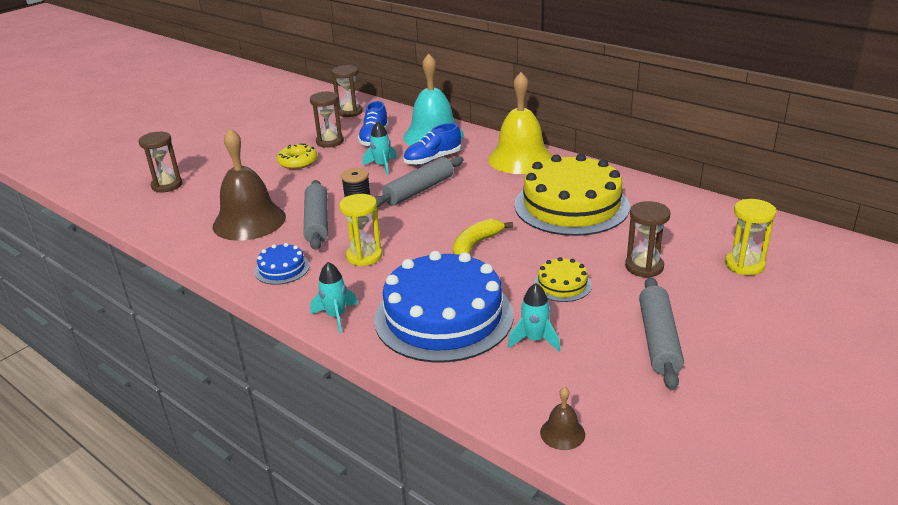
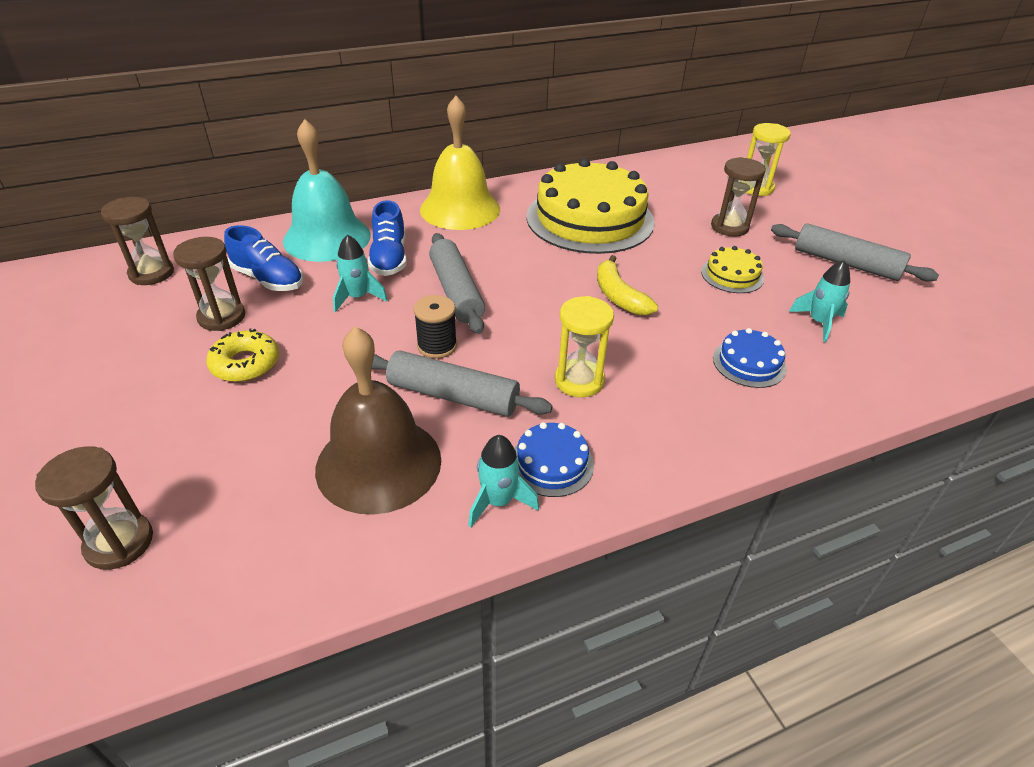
camera: 65 degrees left, 10 degrees up
(336, 316) = (704, 444): turquoise rocket -> turquoise rocket (498, 501)
(443, 316) = (749, 363): blue cake -> blue cake, size x0.43
(562, 433) = (967, 358): brown bell -> none

